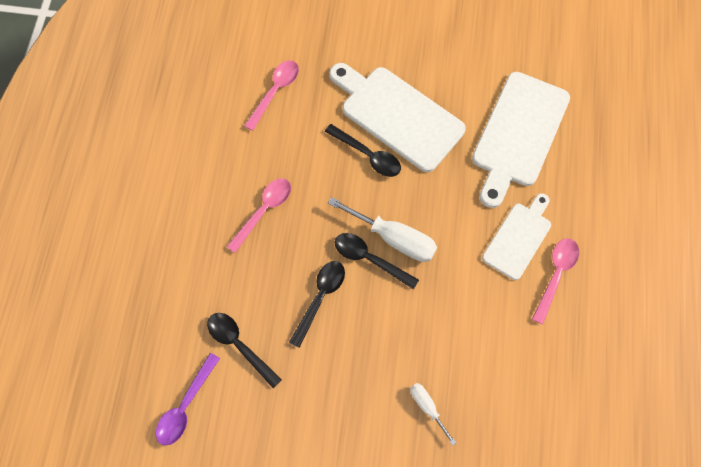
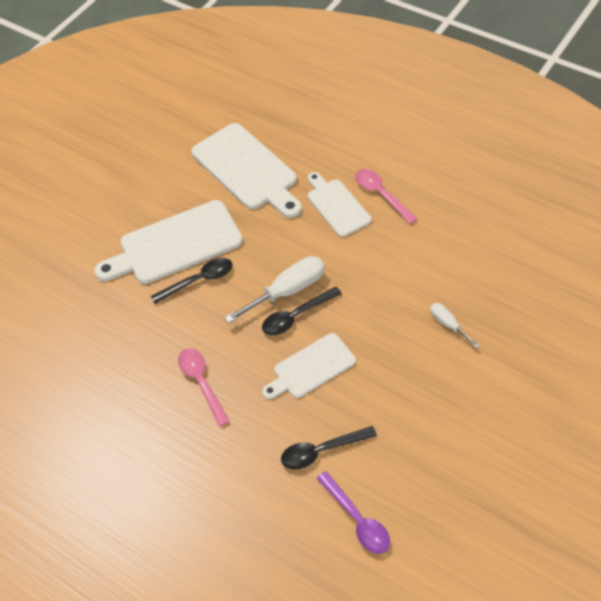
camera: 60 degrees left, 15 degrees down
(275, 92) = (87, 329): pink spoon -> none
(320, 298) = (311, 367): black spoon -> white cutting board
(427, 407) = (448, 324): white screwdriver -> white screwdriver turned 60 degrees clockwise

